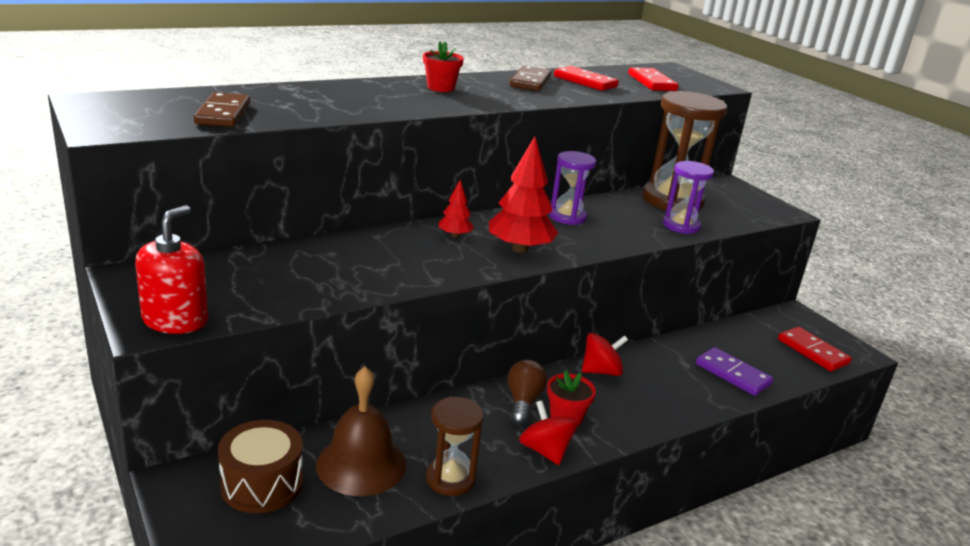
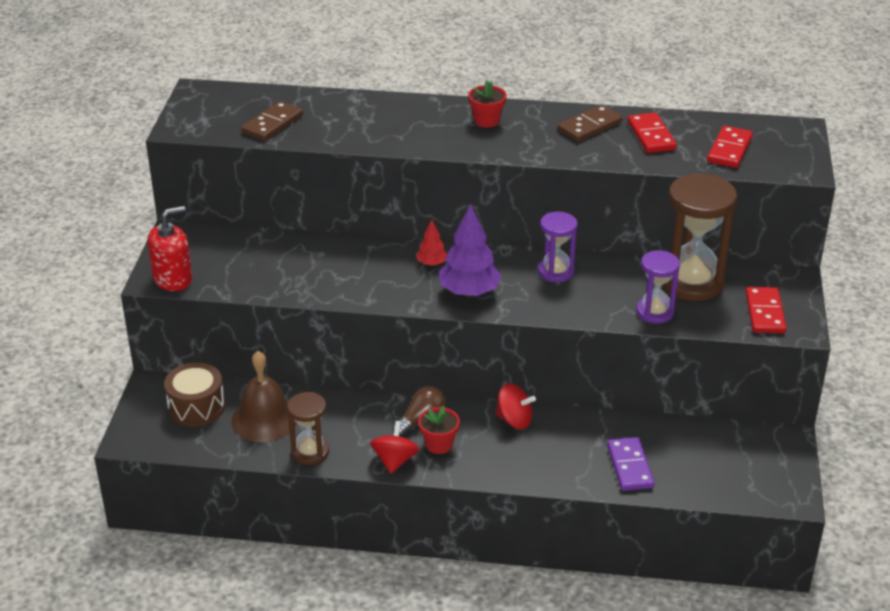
camera: 40 degrees right, 10 degrees up
(520, 249) = (469, 292): red tree -> purple tree
(813, 351) = (744, 478): red domino -> red domino (765, 313)

